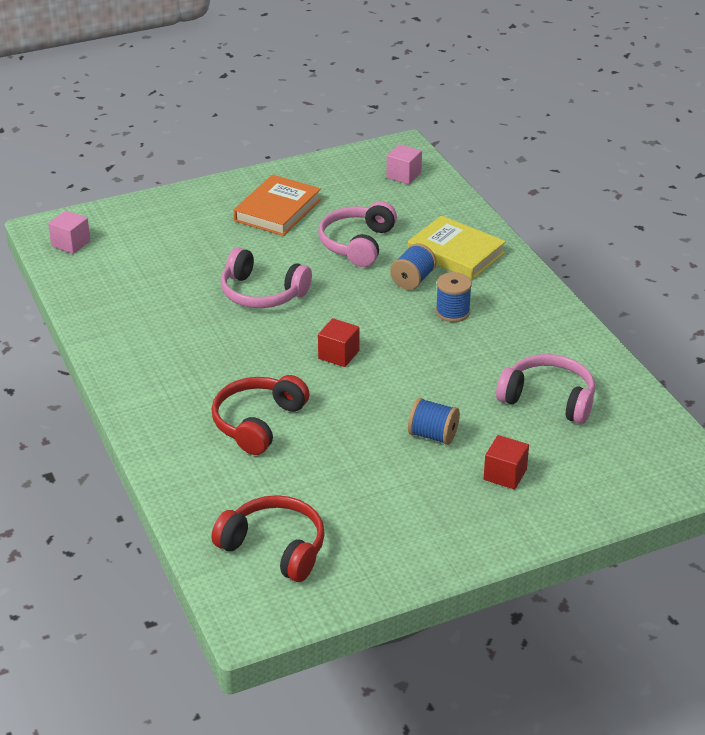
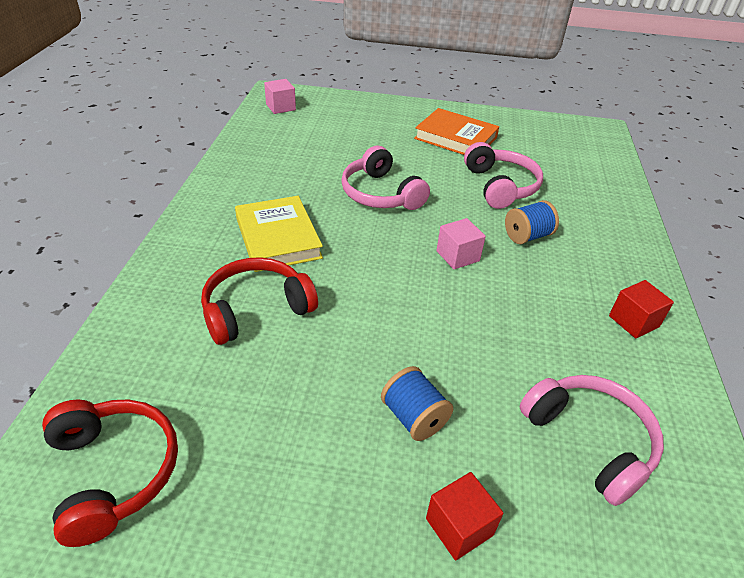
camera: 30 degrees right, 5 degrees up
(278, 210) = (455, 138): orange book -> orange book turned 60 degrees clockwise
(338, 354) = (395, 276): red cube -> red cube (634, 321)
(357, 244) = (500, 186): pink headphones -> pink headphones turned 120 degrees clockwise
(403, 175) = (587, 149): pink cube -> pink cube (458, 256)
(452, 312) = (544, 283): blue spool -> none
(456, 253) = (589, 228): yellow book -> yellow book (278, 238)

